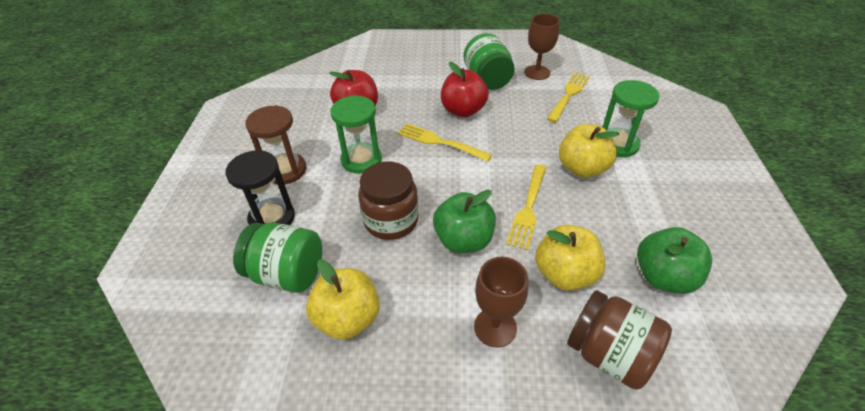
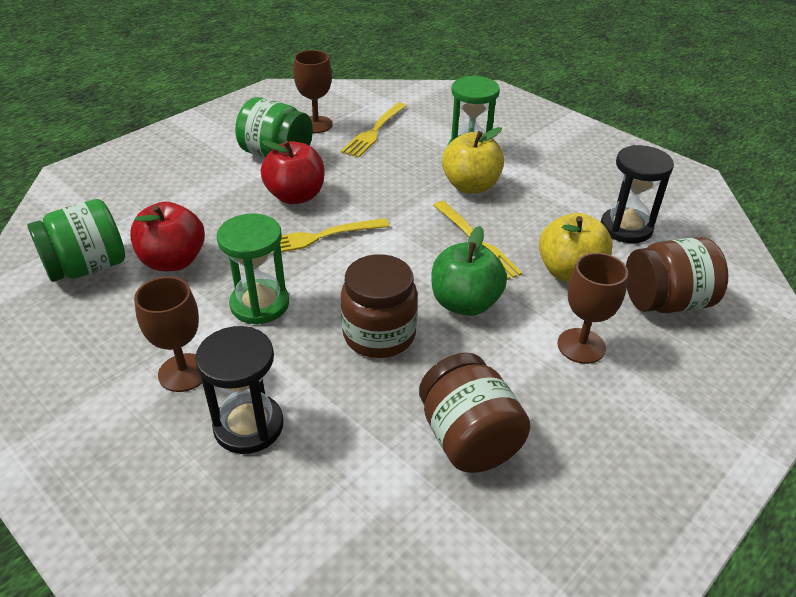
camera: 50 degrees left, 5 degrees down
(285, 170) = (183, 372): brown hourglass -> brown goblet
(287, 274) = (353, 456): green jar -> green jar (87, 267)
(348, 318) = (468, 438): yellow apple -> brown jar
(568, 95) = (374, 131): yellow fork -> yellow fork turned 135 degrees counterclockwise
(663, 277) = (626, 228): green apple -> black hourglass

